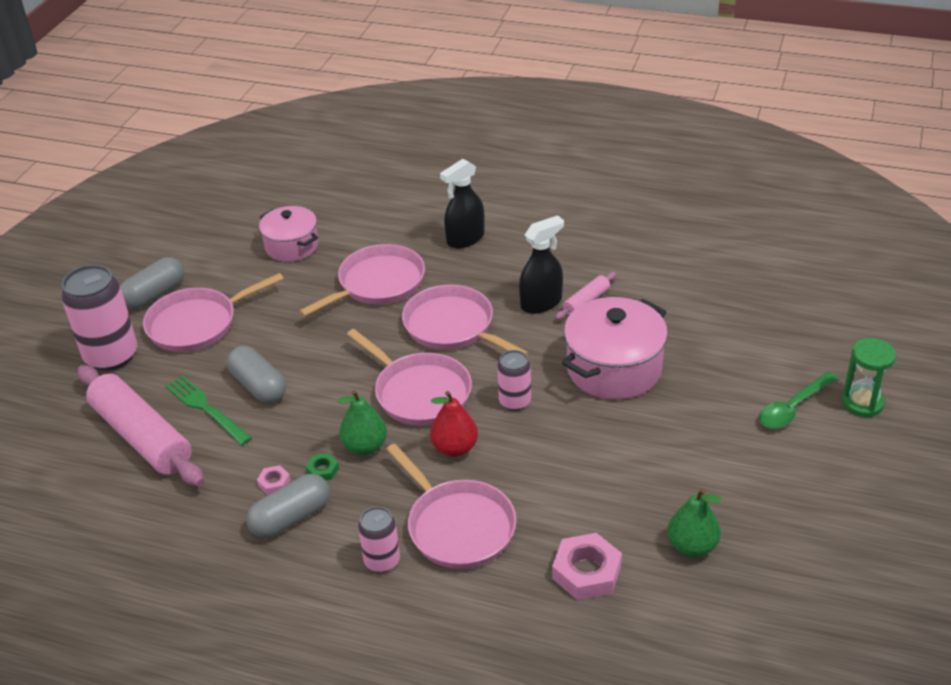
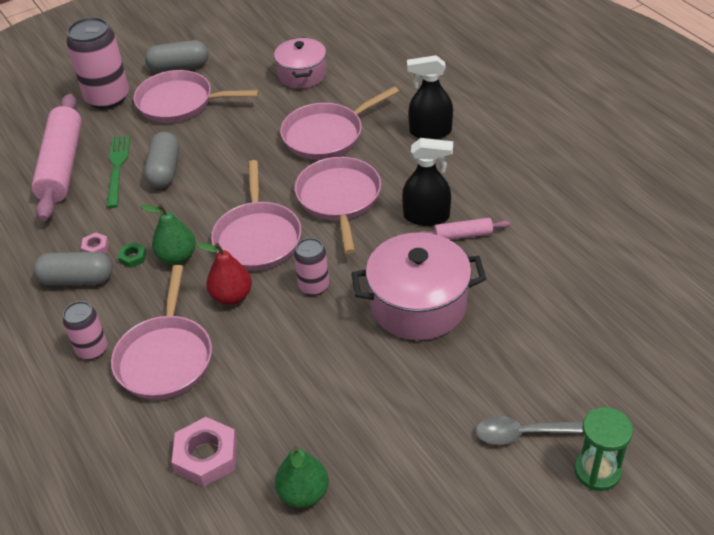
camera: 40 degrees right, 5 degrees up
(378, 283) = (326, 135): pink pan -> pink pan turned 150 degrees clockwise
(792, 408) = (527, 433): green spoon -> grey spoon

